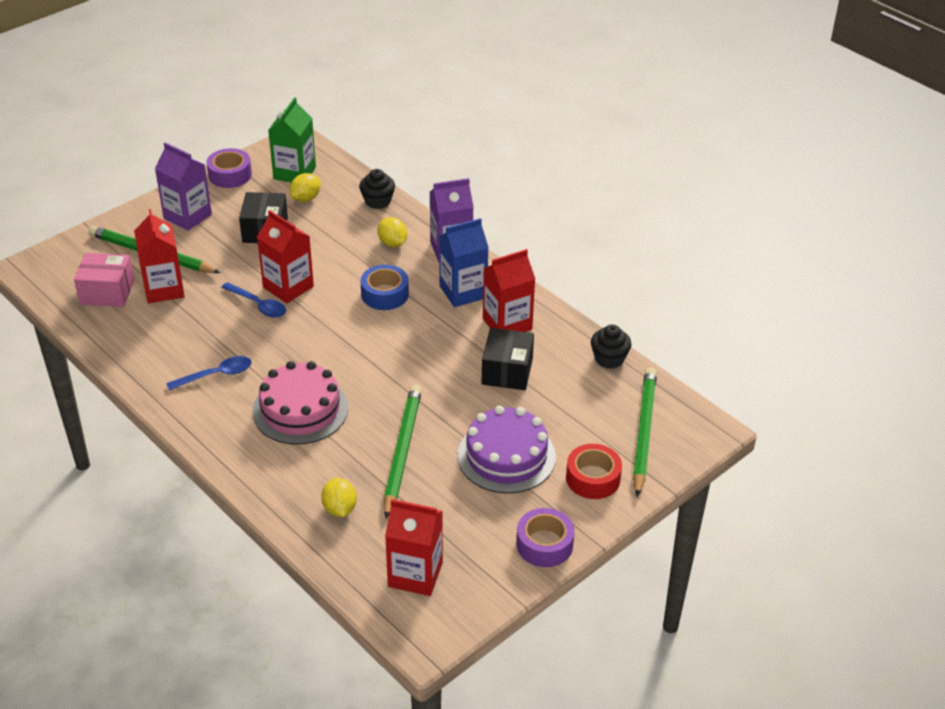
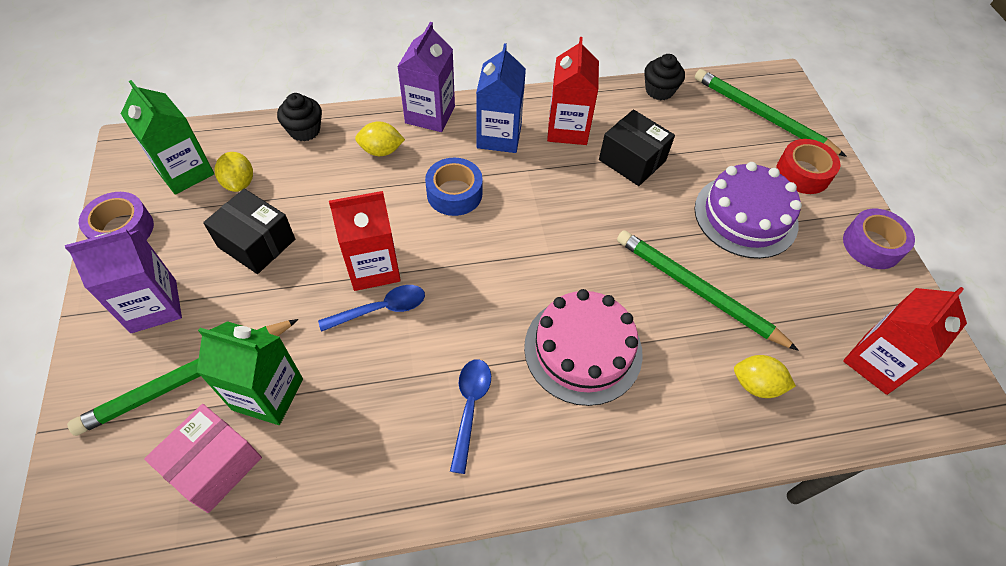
camera: 60 degrees left, 15 degrees up
(164, 289) = (268, 394): red carton -> green carton

